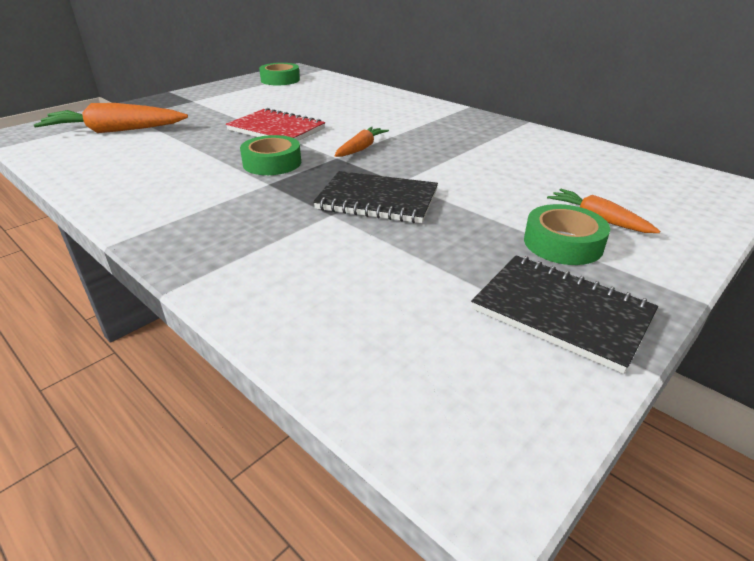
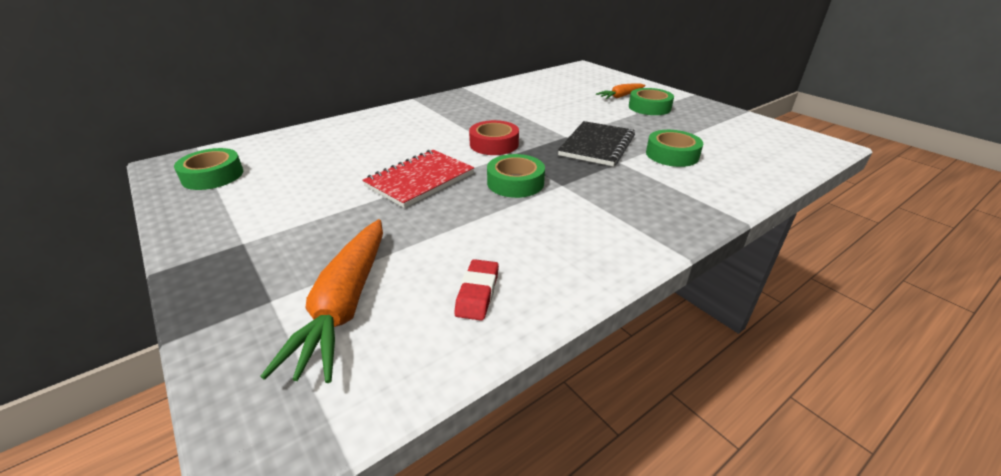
camera: 80 degrees left, 0 degrees up
(105, 162) = (477, 293): none -> red eraser
(361, 148) = (494, 144): orange carrot -> red tape
(363, 252) = (672, 155): none -> green tape
(561, 312) = (715, 118): black notebook -> none

